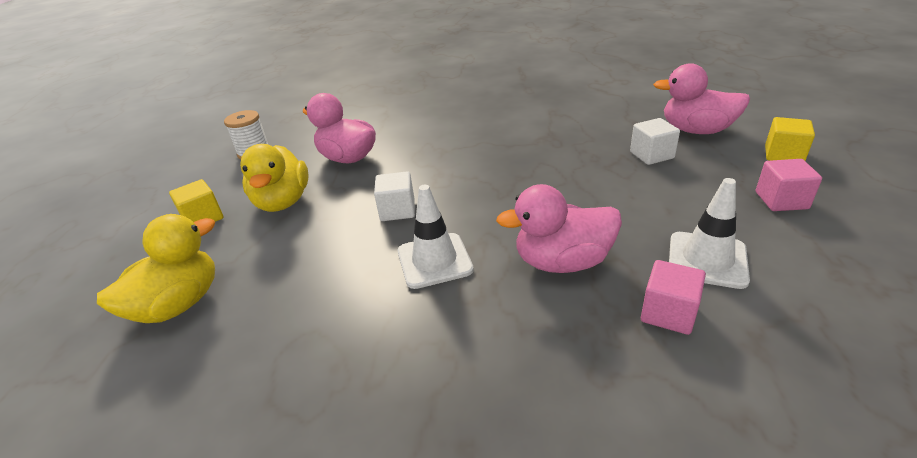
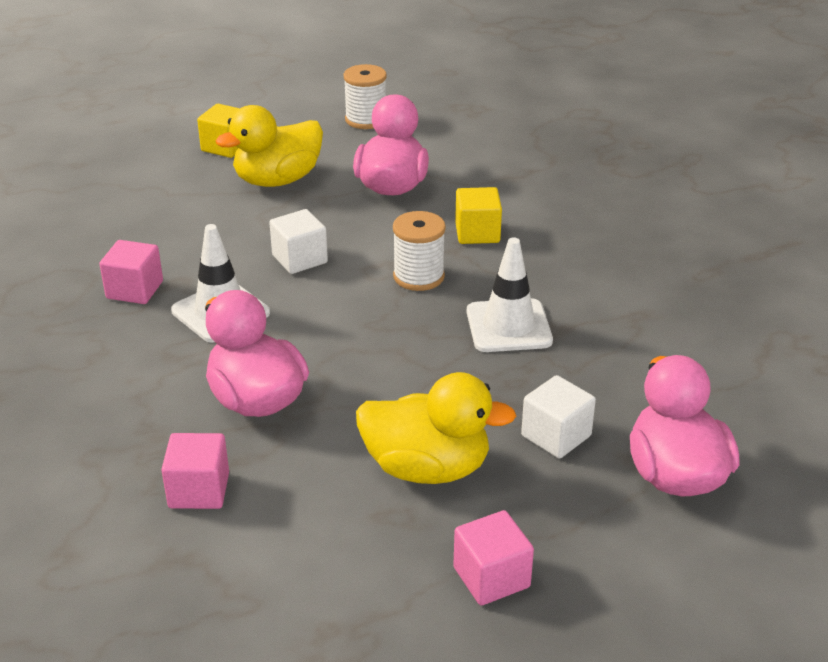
camera: 60 degrees right, 0 degrees up
(178, 305) = (100, 193): yellow duck -> yellow duck (427, 468)
(361, 306) = (135, 290): none -> pink cube
(461, 168) = (418, 276): none -> white spool
(707, 260) = (309, 512): white traffic cone -> white traffic cone (508, 326)
(783, 155) = (646, 580): yellow cube -> yellow cube (477, 233)

